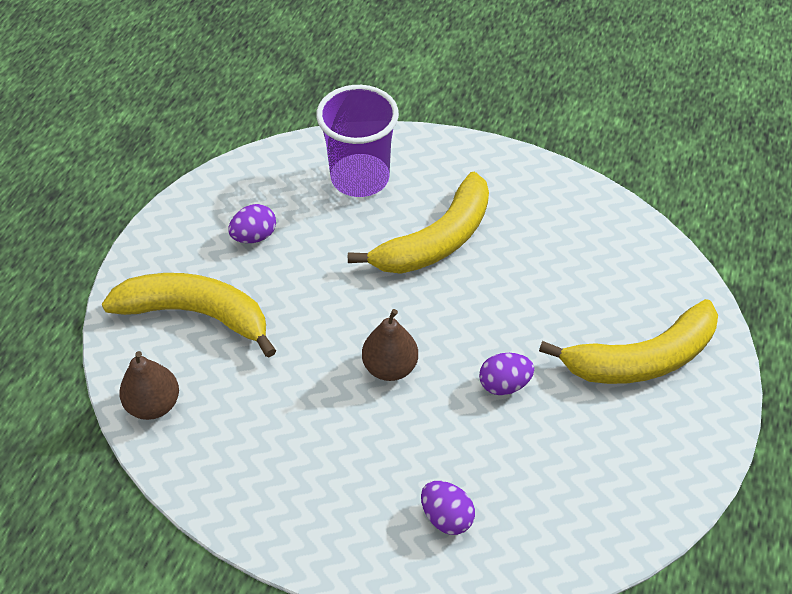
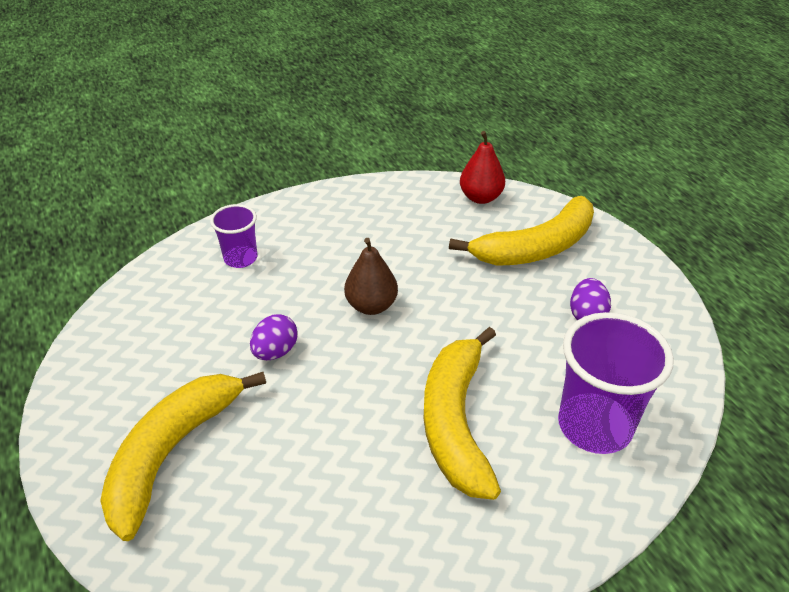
camera: 135 degrees right, 10 degrees down
(154, 404) = (480, 197): brown pear -> red pear
(446, 516) = (240, 258): purple egg -> purple cup

